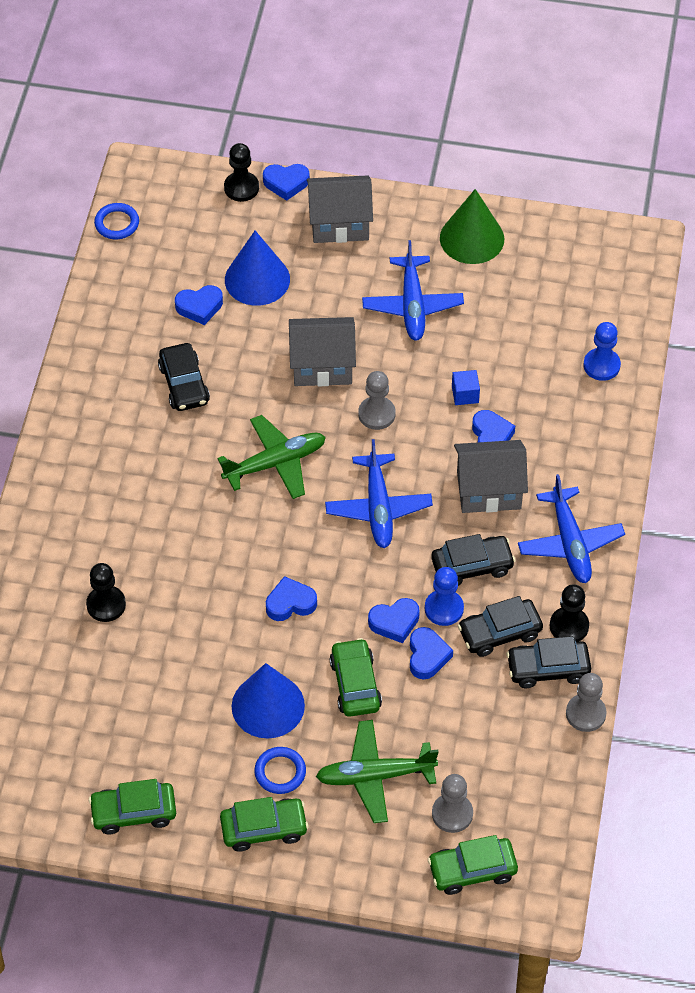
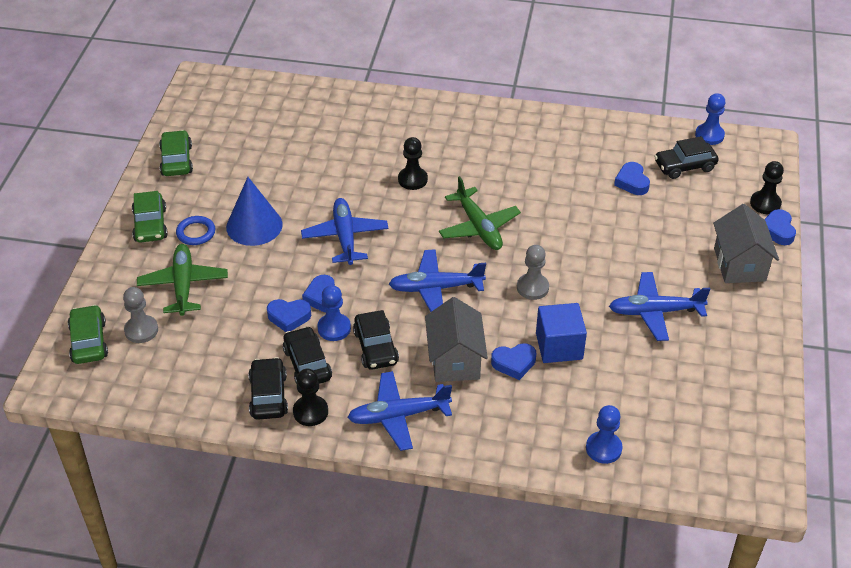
camera: 90 degrees right, 10 degrees down
(106, 605) = (349, 142): black pawn -> black pawn (412, 179)
(117, 223) = (709, 135): blue ring -> blue pawn
(184, 384) = (553, 175): black car -> black car (684, 166)
(257, 279) = (667, 214): blue cone -> none
(290, 603) = (345, 237): blue heart -> blue plane
(322, 366) = (580, 254): grey house -> none
(355, 684) = (267, 274): green car -> none
(465, 394) = (559, 346): blue cube -> blue cube, size x1.86
(472, 238) = (742, 354): green cone -> none
(585, 714) = (220, 420): grey pawn -> none

